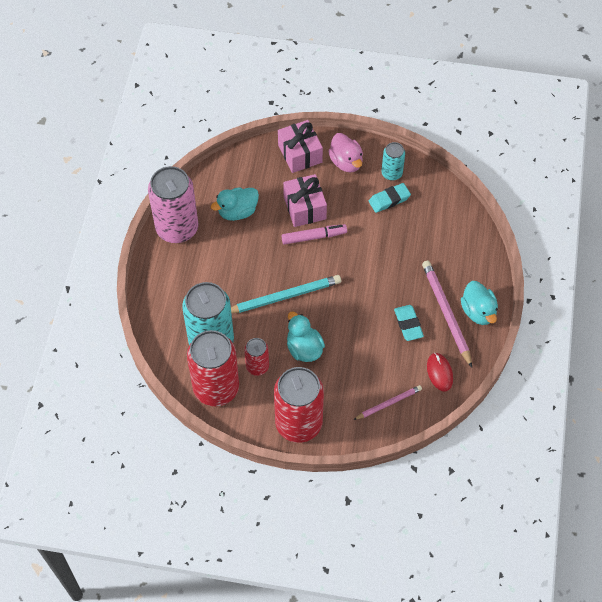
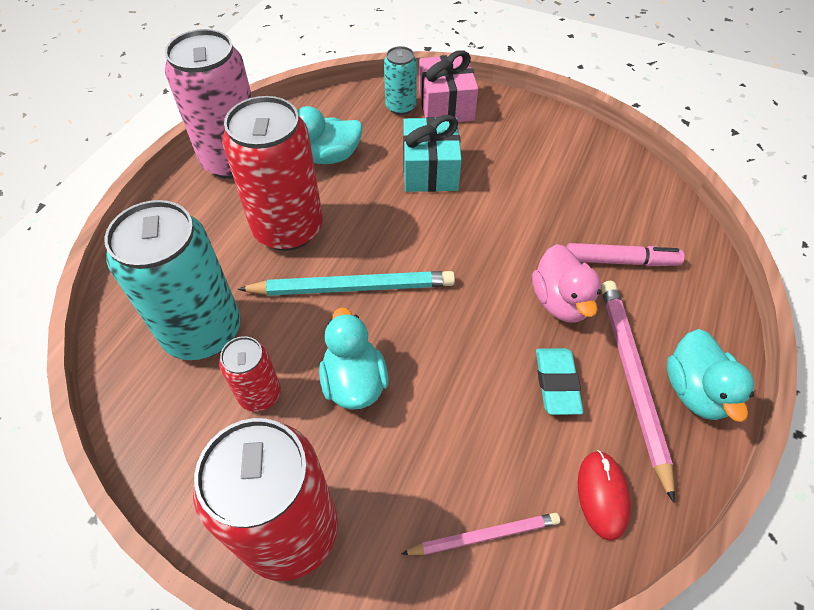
camera: 15 degrees right, 5 degrees down
(216, 388) = (170, 416): red can -> red can (288, 229)
(304, 208) = (430, 170): pink gift -> turquoise gift
(314, 237) = (431, 211): pink marker -> pink marker (620, 261)
(346, 162) = (509, 126): pink duck -> pink duck (560, 301)
(389, 200) = (563, 184): turquoise eraser -> none
(391, 173) = (575, 151): turquoise can -> turquoise can (400, 107)

